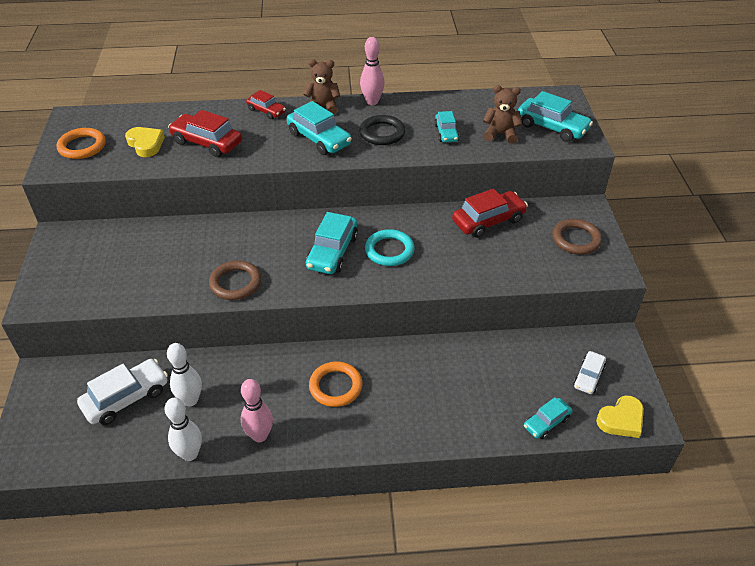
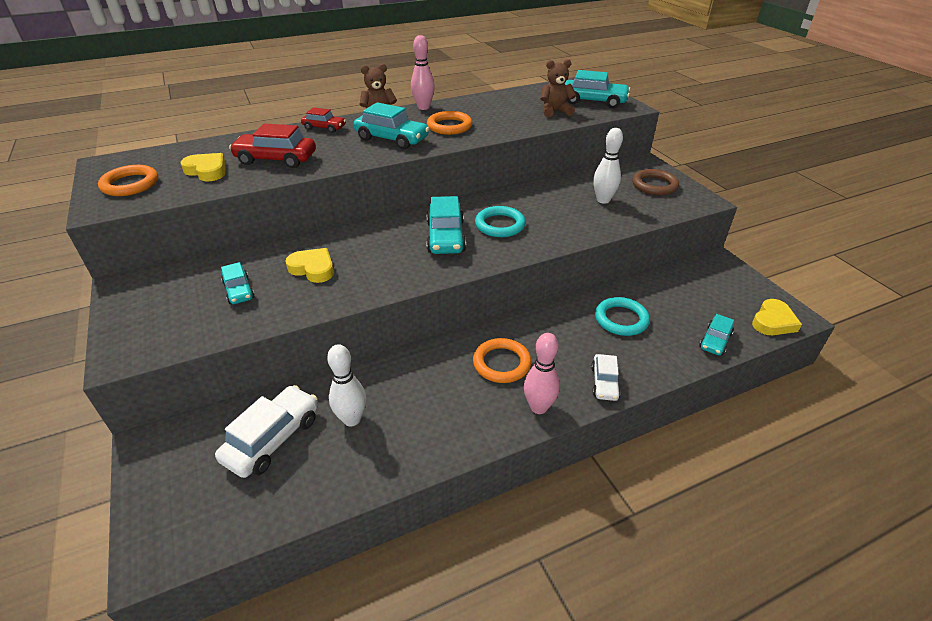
camera: 20 degrees left, 5 degrees down
(190, 454) = (380, 475): white bowling pin -> white bowling pin (603, 200)
(204, 257) = (313, 269): none -> yellow heart
(235, 283) = (361, 283): brown ring -> none
(260, 435) = (450, 432): pink bowling pin -> pink bowling pin (538, 407)
(382, 133) = (449, 126): black ring -> orange ring
(446, 133) = (507, 118): turquoise car -> turquoise car (239, 290)
(470, 374) = (621, 319): none -> turquoise ring
(488, 221) = (572, 186): red car -> none
(588, 377) = (721, 295): white car -> white car (604, 382)

